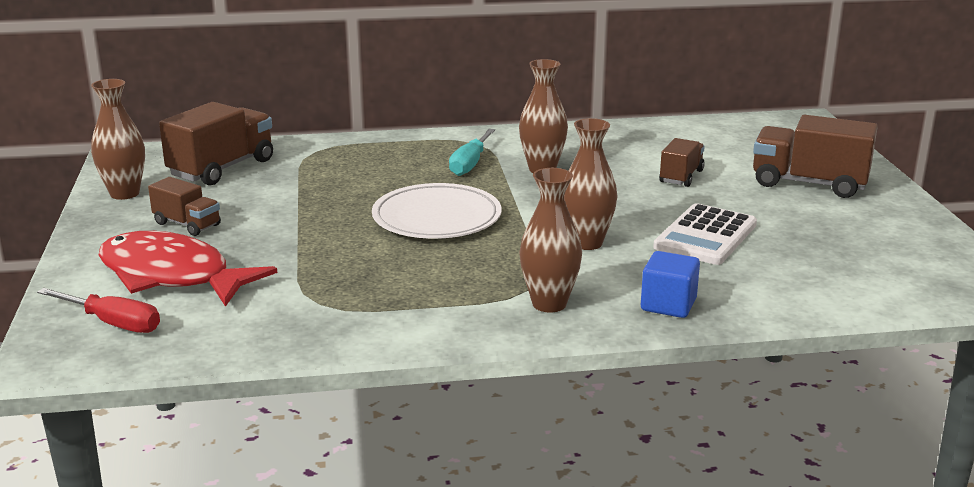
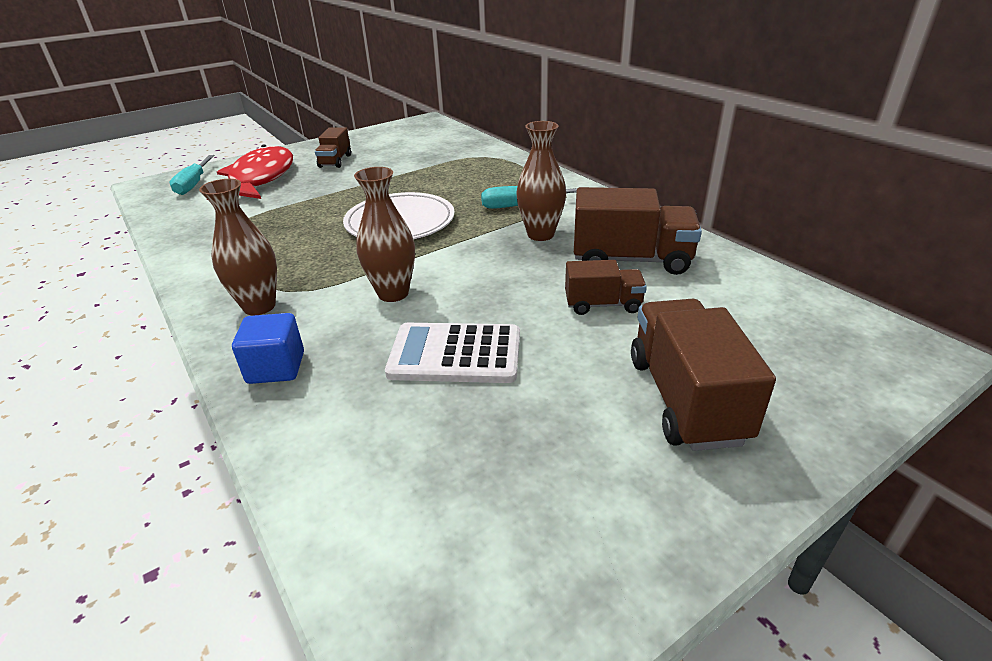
camera: 65 degrees right, 10 degrees up
(114, 323) = (193, 185): red screwdriver -> turquoise screwdriver
(124, 193) = (368, 136): brown vase -> none
(222, 168) = (428, 144): brown truck -> brown truck (631, 260)

